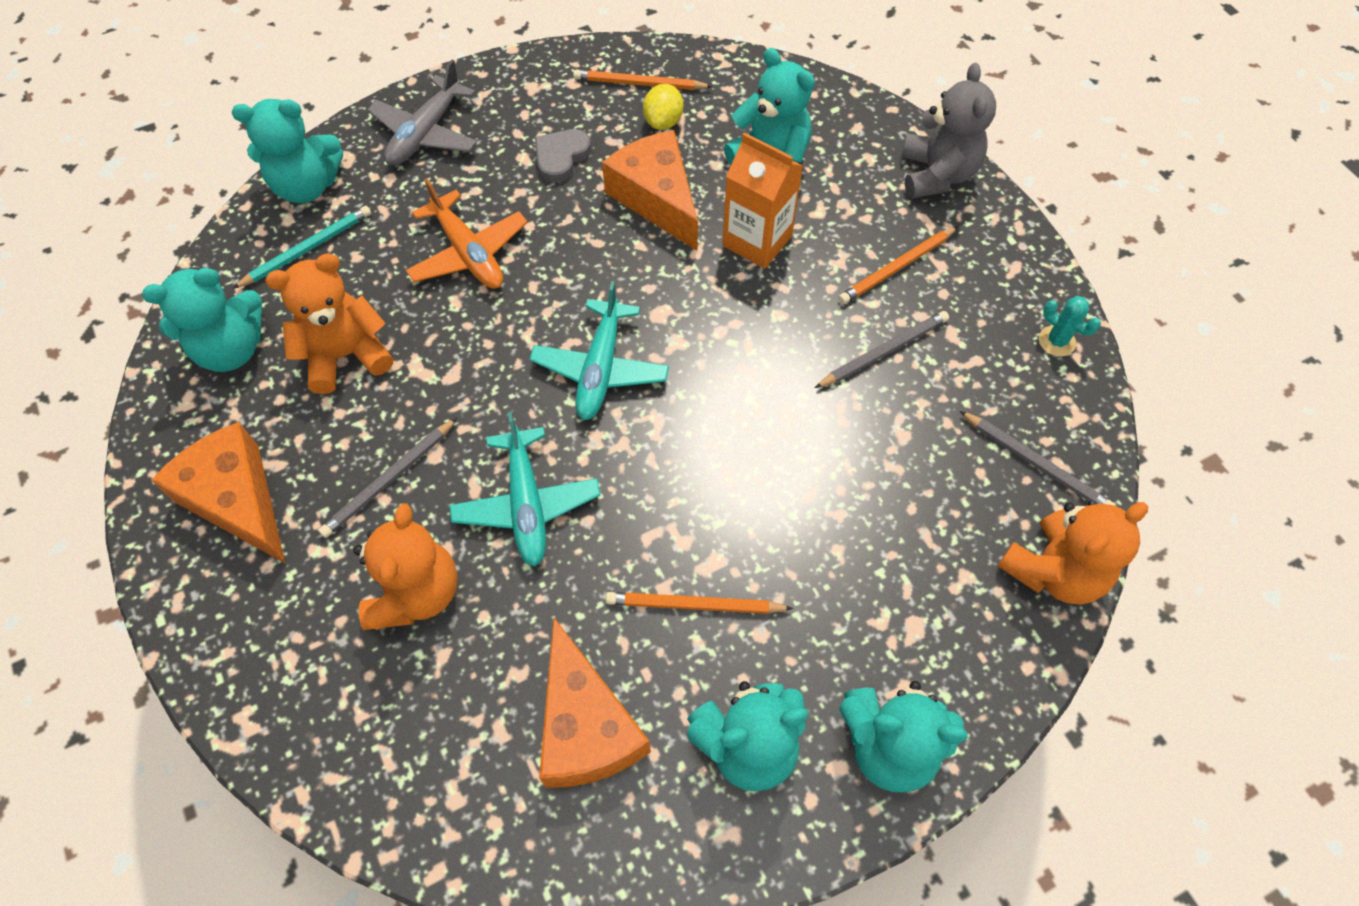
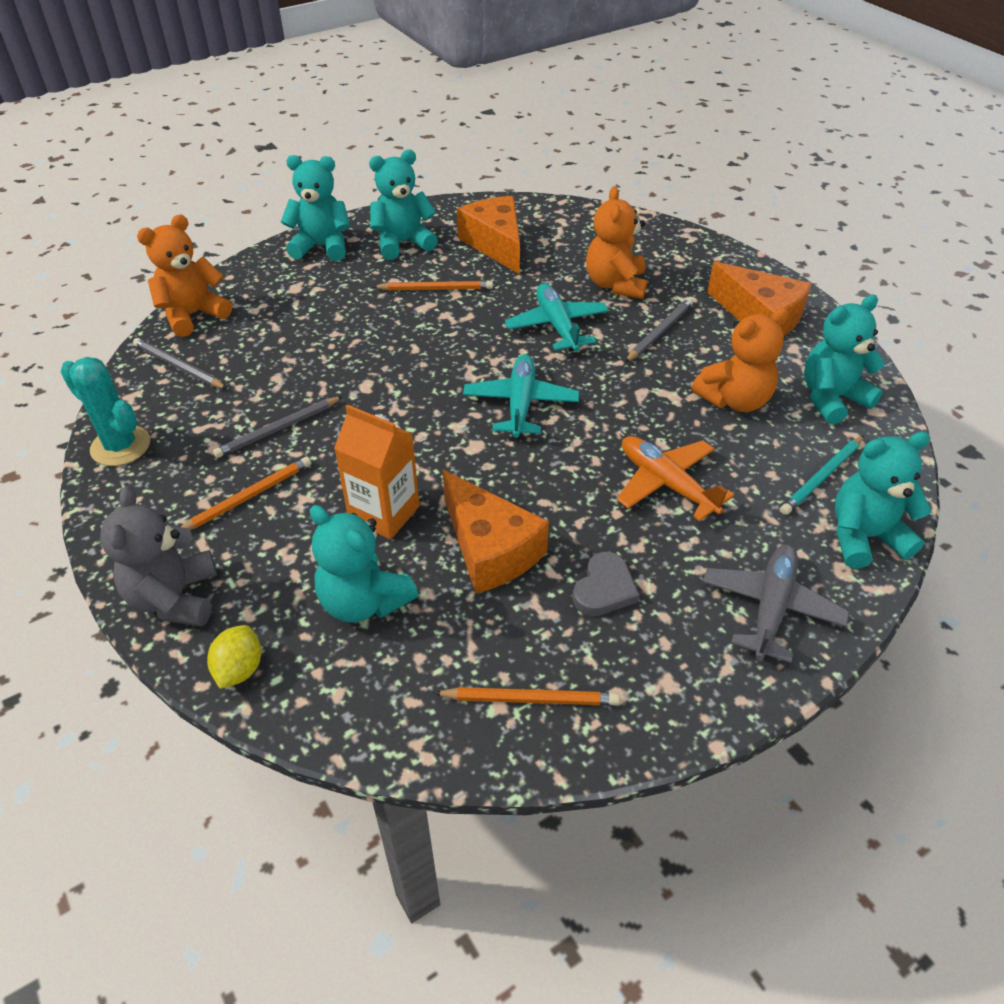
camera: 175 degrees right, 15 degrees down
(663, 121) = (493, 644): yellow lemon -> yellow lemon (239, 669)
(1056, 341) = (120, 446): turquoise cactus -> turquoise cactus, size x1.77

